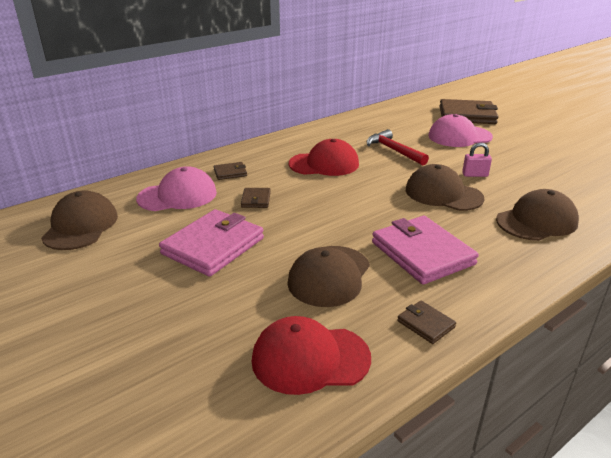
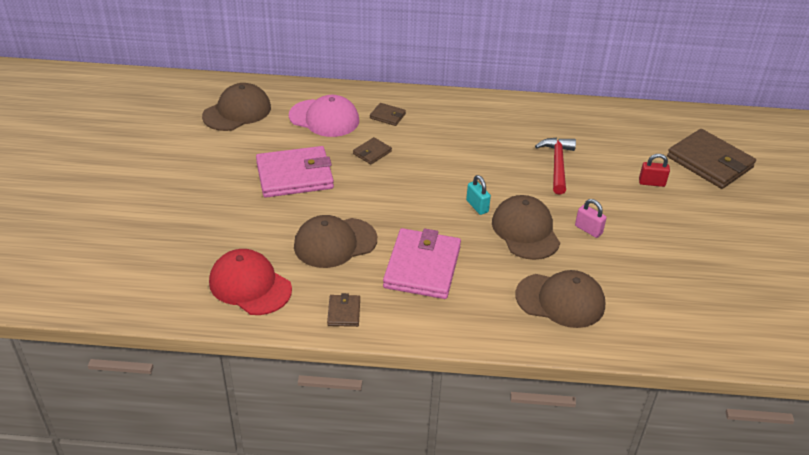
camera: 40 degrees right, 10 degrees up
(324, 164) = (473, 146): red cap -> none
(388, 196) = (477, 206): none -> turquoise padlock
(459, 136) = (651, 183): pink cap -> red padlock

